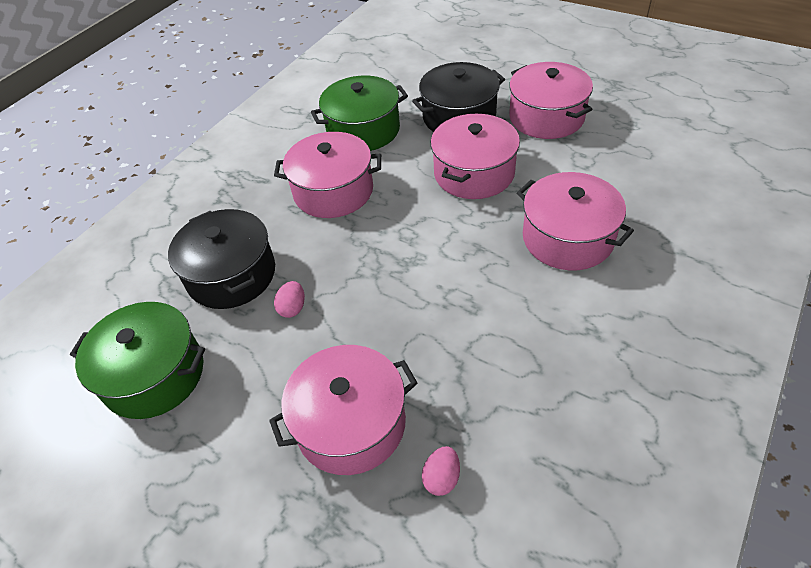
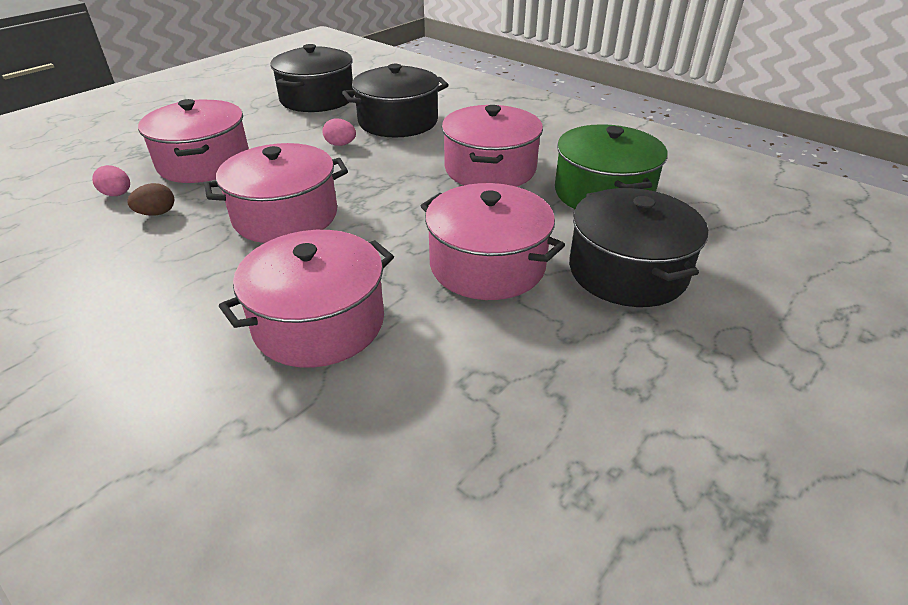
camera: 95 degrees right, 10 degrees down
(154, 374) = (317, 98): green pot -> black pot
(468, 413) = (157, 213): none -> brown egg
(546, 117) = (617, 368): pink pot -> pink pot (285, 216)

